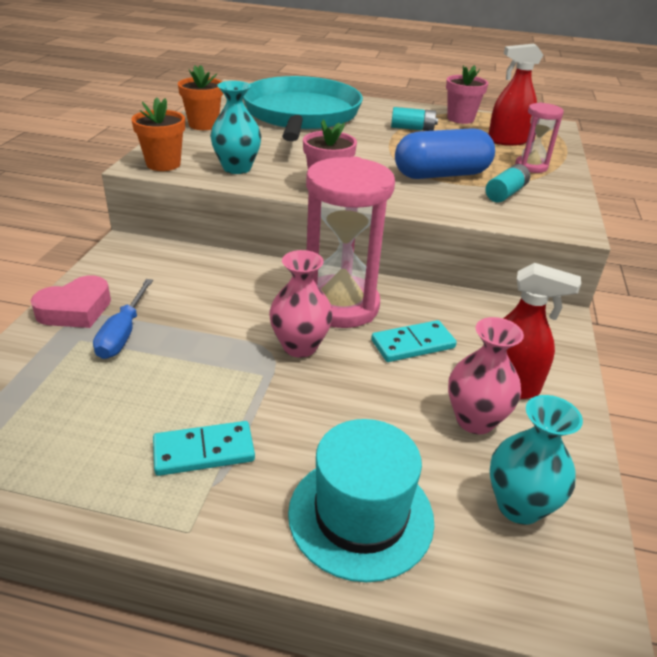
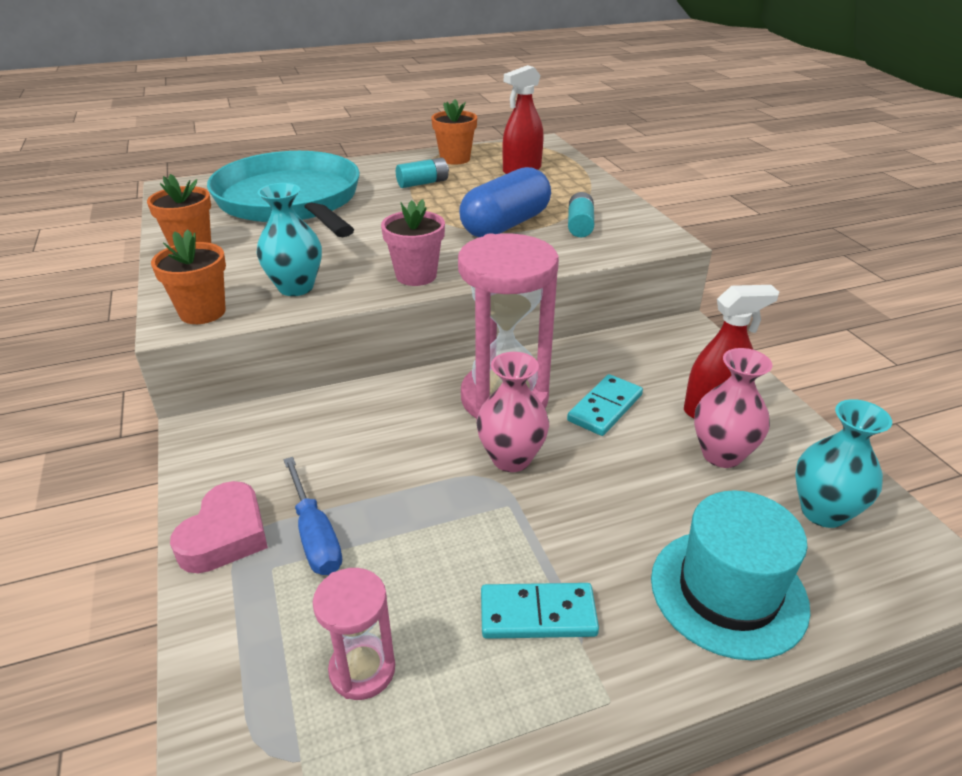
camera: 30 degrees left, 0 degrees up
(204, 451) = (537, 614): turquoise domino -> turquoise domino turned 45 degrees clockwise
(460, 119) = (455, 159): pink flower pot -> orange flower pot
(531, 166) = (570, 191): pink hourglass -> pink hourglass (362, 670)

